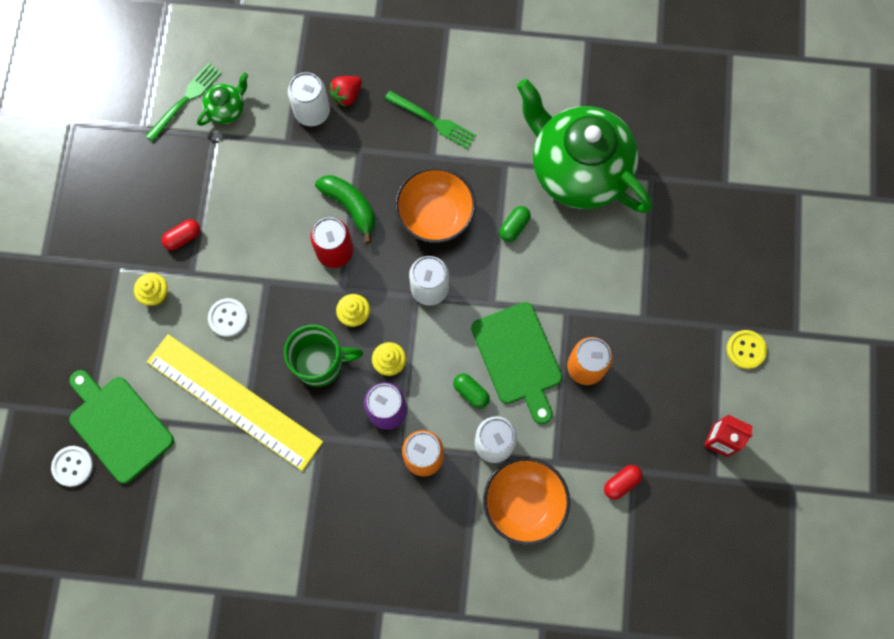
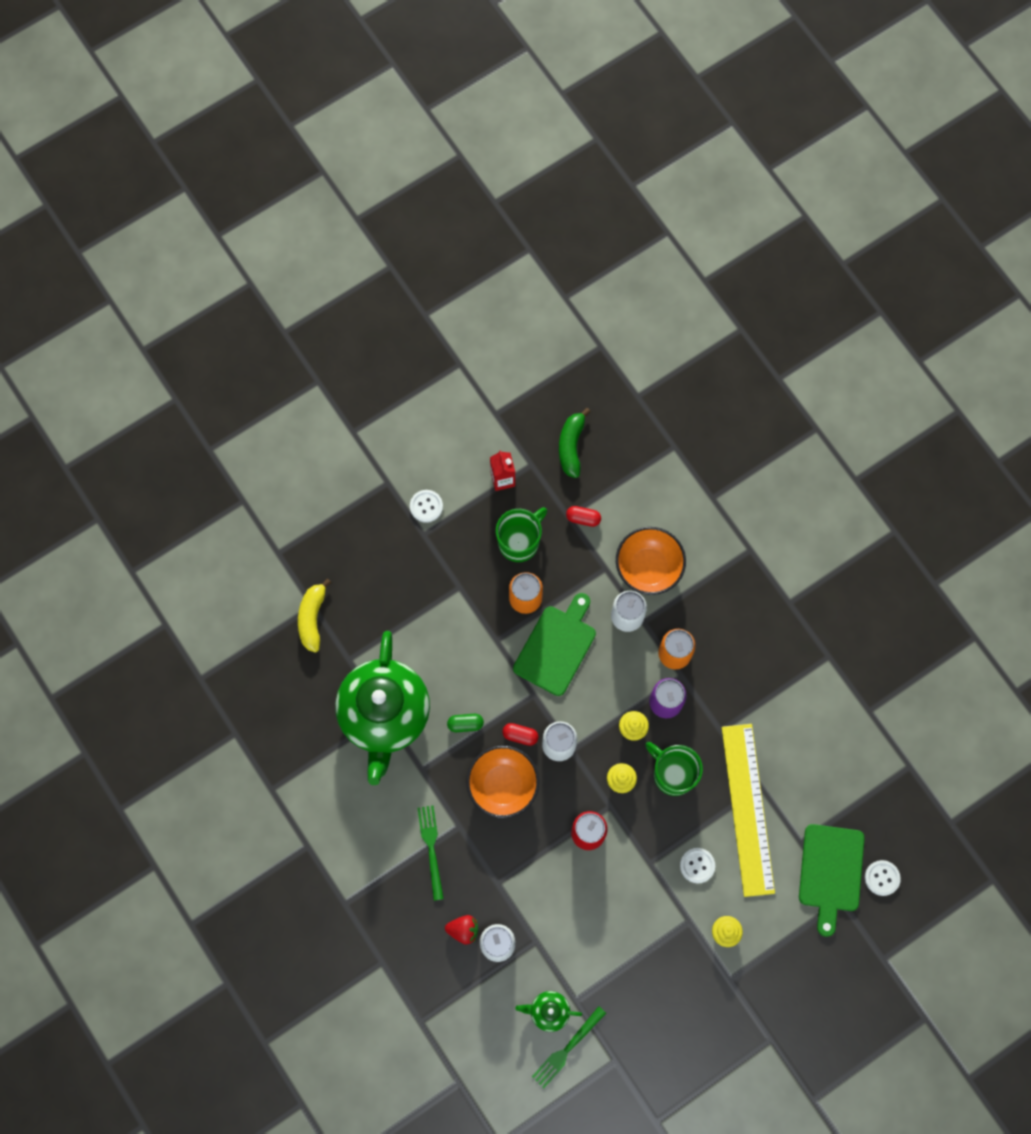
camera: 130 degrees left, 0 degrees up
(183, 238) = (670, 951): red capsule -> red capsule (520, 735)
(186, 99) = (566, 1050): green fork -> green fork turned 45 degrees counterclockwise
(350, 207) = (546, 851): green banana -> green banana (571, 446)
(471, 392) = (606, 658): green capsule -> none
(644, 405) = (519, 542): none -> green mug
(714, 176) = (312, 618): none -> yellow banana
(746, 350) = (426, 506): yellow button -> white button

